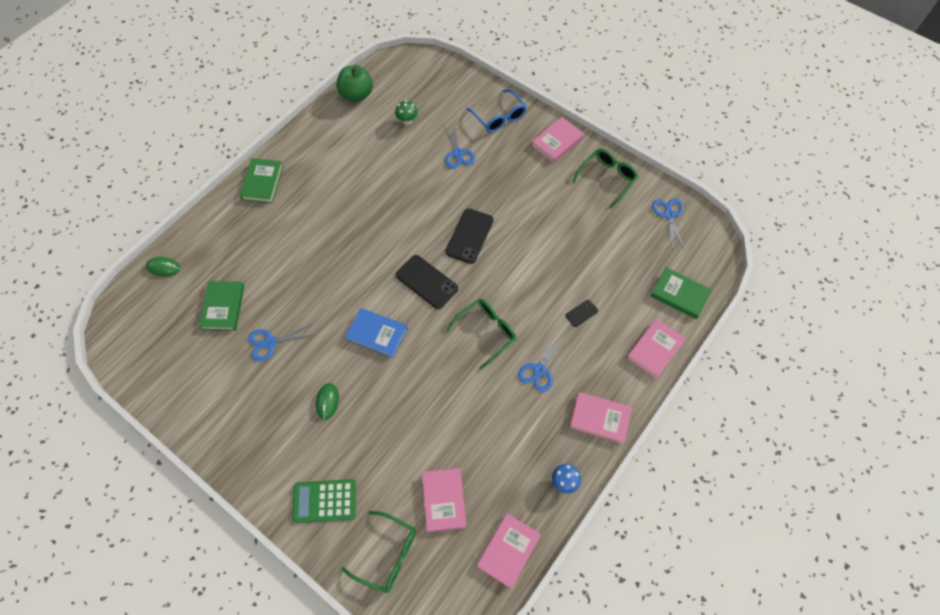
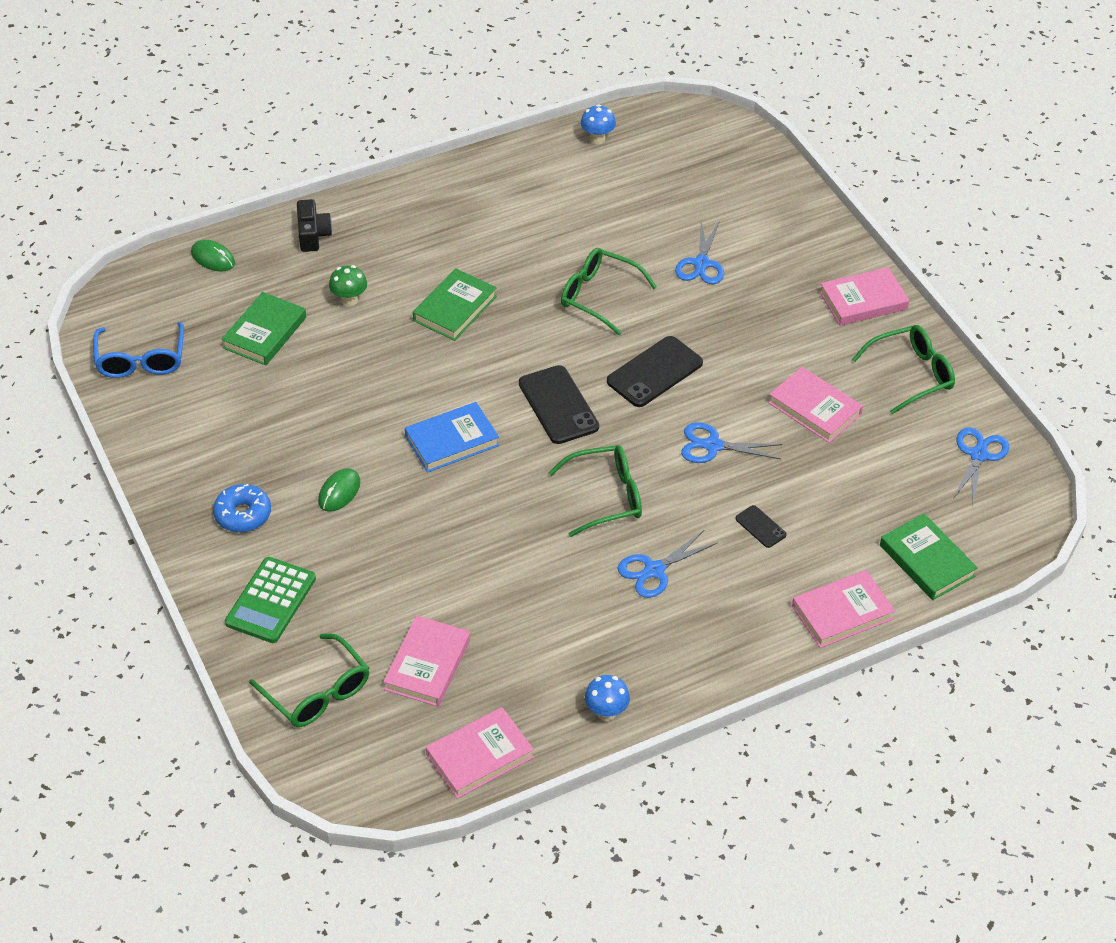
camera: 25 degrees right, 15 degrees down
(219, 225) = (313, 234): none -> black camera
(262, 183) = (400, 204): green book -> green book (455, 308)
(270, 342) = (303, 396): blue scissors -> blue scissors (713, 446)
(275, 446) = (243, 514): none -> blue donut
(324, 501) = (271, 601): green calculator -> green calculator turned 90 degrees counterclockwise
(356, 94) = (597, 139): green apple -> blue mushroom
(377, 334) = (452, 441): blue book -> blue book turned 75 degrees counterclockwise
(407, 121) = (651, 197): green mushroom -> green mushroom (349, 300)
(411, 198) = (598, 296): none -> green glasses
(499, 117) = (793, 239): blue glasses -> blue glasses (141, 360)
(581, 313) = (760, 527): black phone -> black phone turned 60 degrees clockwise
(600, 418) = (705, 661): pink book -> pink book (814, 408)

